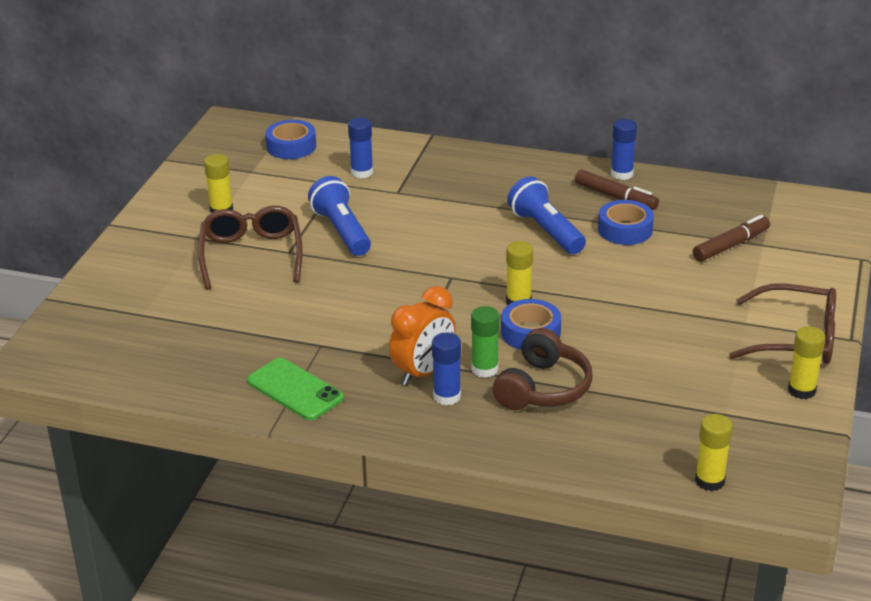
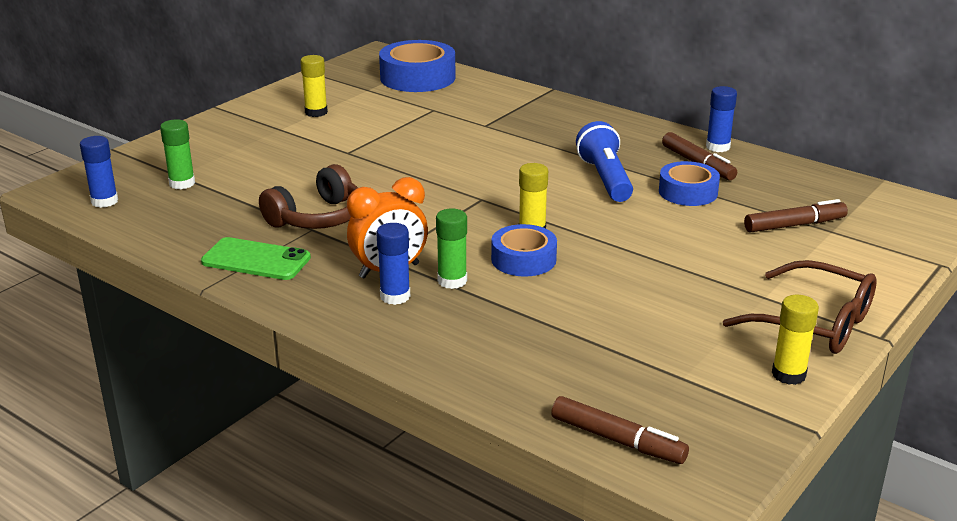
camera: 20 degrees right, 5 degrees down
(154, 323) = (182, 183): none -> green glue stick
(251, 255) = (312, 149): brown glasses -> none
(291, 146) = (417, 77): blue tape -> blue tape, size x1.58
(295, 390) = (256, 260): green phone -> green phone turned 45 degrees counterclockwise
(341, 231) = (408, 145): blue flashlight -> none
(362, 172) = (464, 105): blue glue stick -> blue glue stick (104, 201)
(543, 388) = (498, 310): brown headphones -> brown headphones (317, 218)
(709, 481) = (617, 440): yellow glue stick -> brown marker

